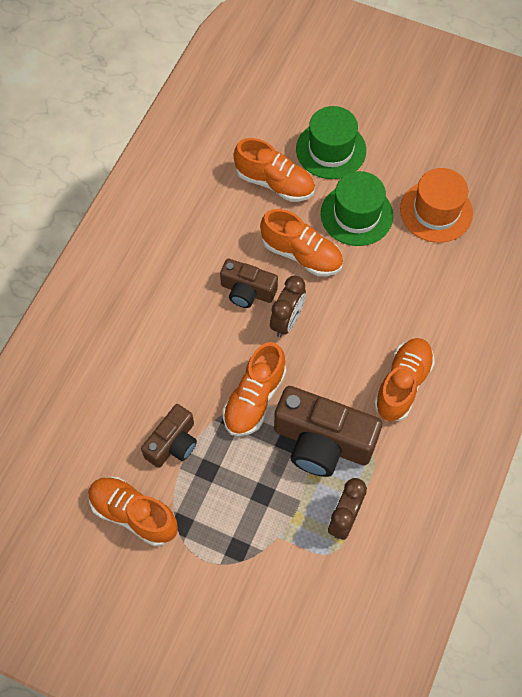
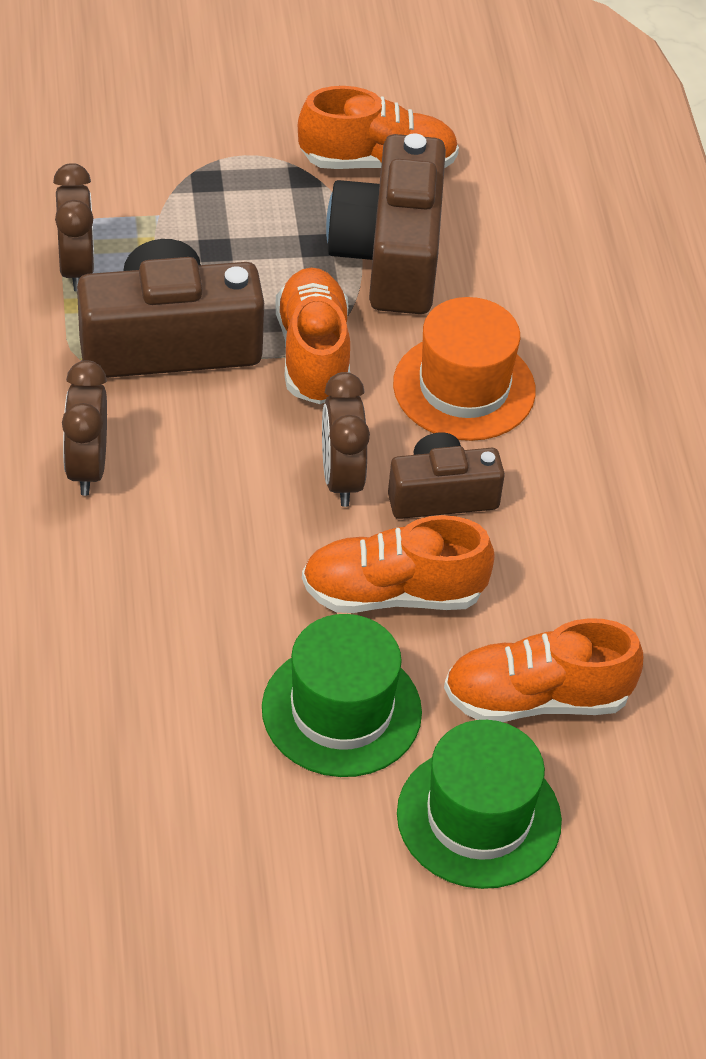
camera: 145 degrees right, 15 degrees down
(173, 443) = (390, 255): brown camera -> brown camera, size x1.70
(402, 385) = (87, 468): orange shoe -> brown clock
(436, 211) = (191, 789): orange hat -> orange hat (464, 387)

